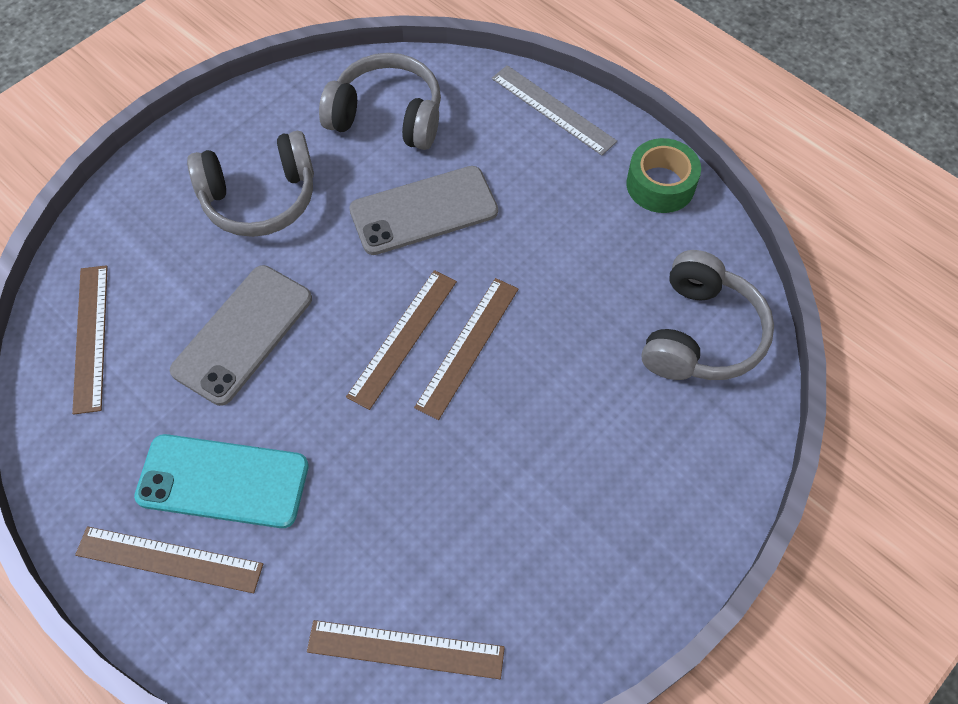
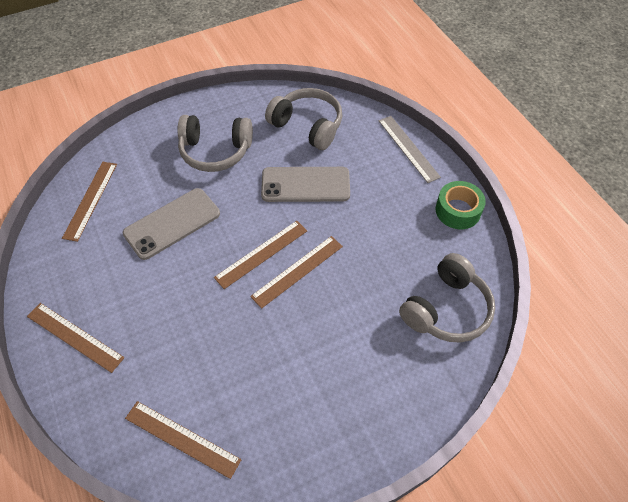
camera: 20 degrees right, 5 degrees down
(223, 481) = (124, 302): turquoise phone -> none

